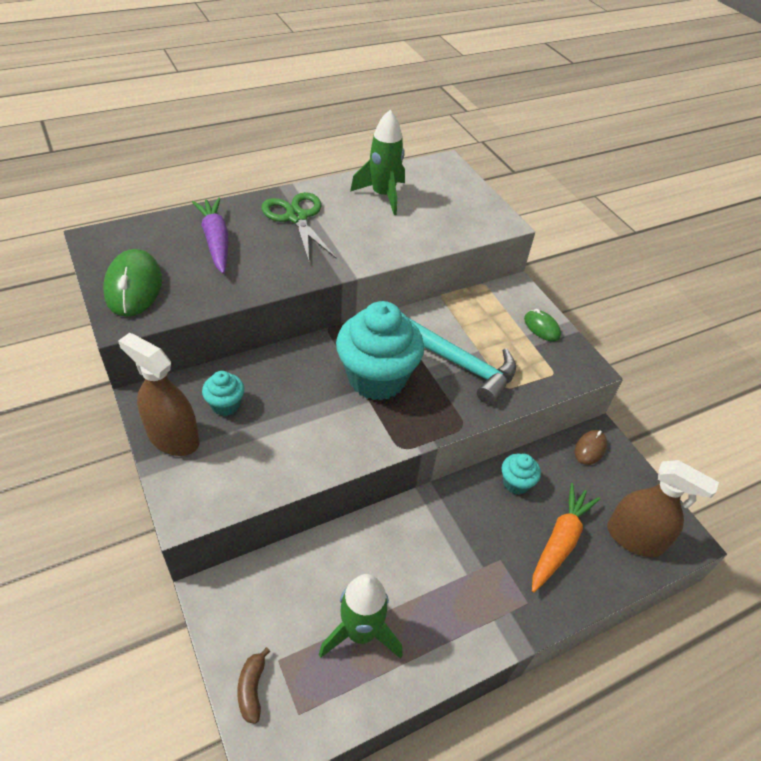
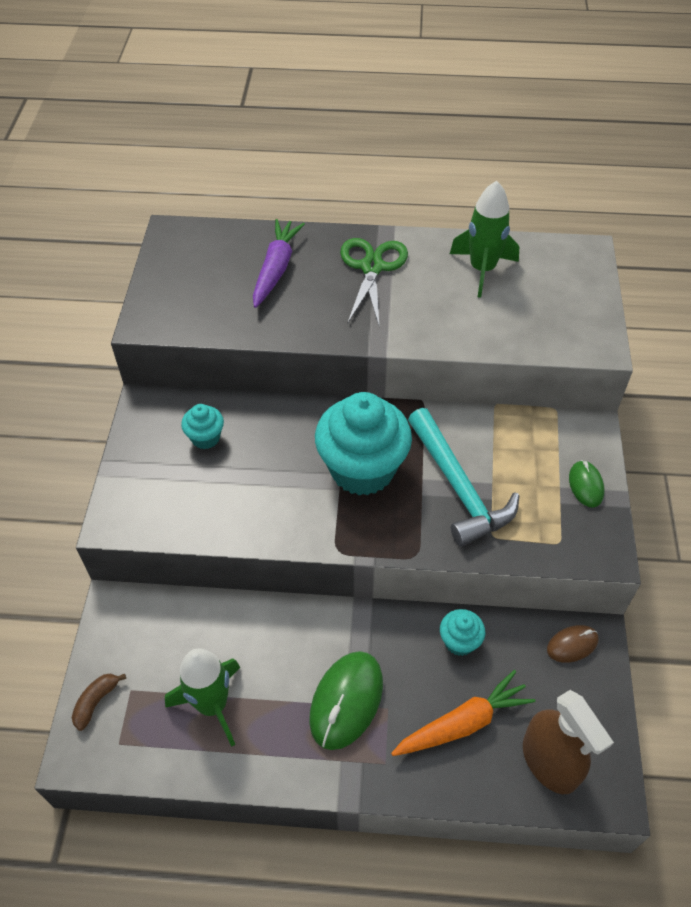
camera: 35 degrees right, 5 degrees up
(134, 287) = (174, 293): green mouse -> green mouse (346, 701)
(173, 437) = (143, 450): brown spray bottle -> none

